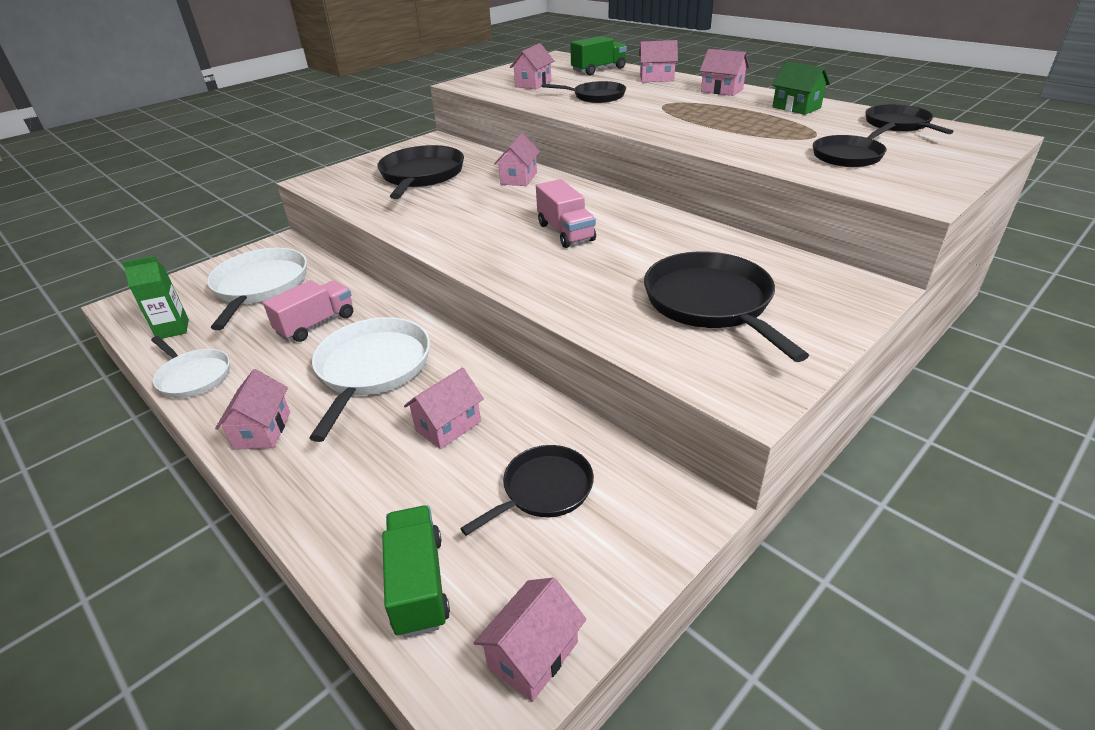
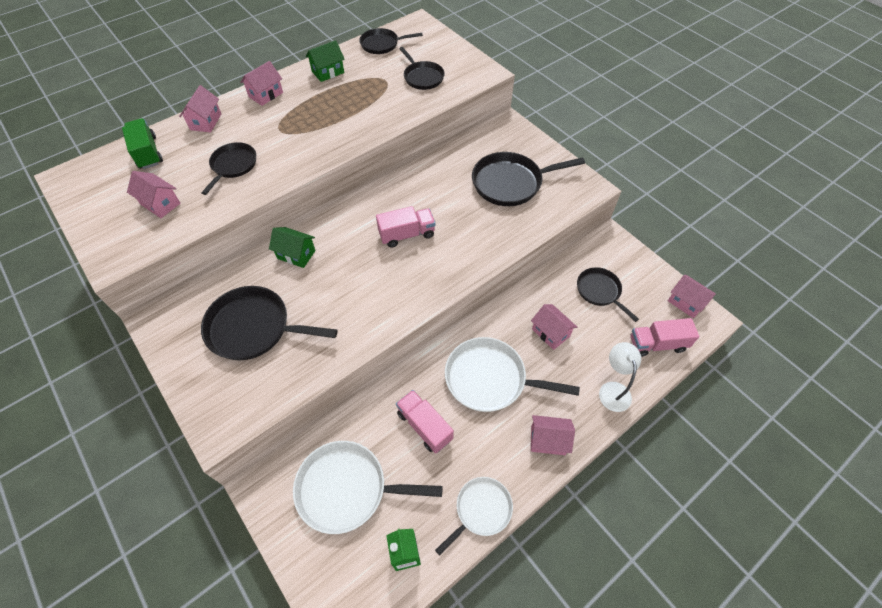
camera: 85 degrees left, 20 degrees up
(328, 508) = (613, 389): none -> white lamp
(419, 584) = (657, 344): green truck -> pink truck
(518, 178) = (296, 254): pink house -> green house

